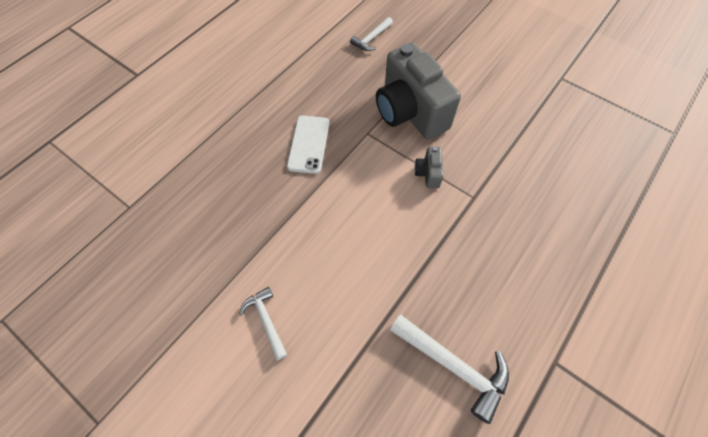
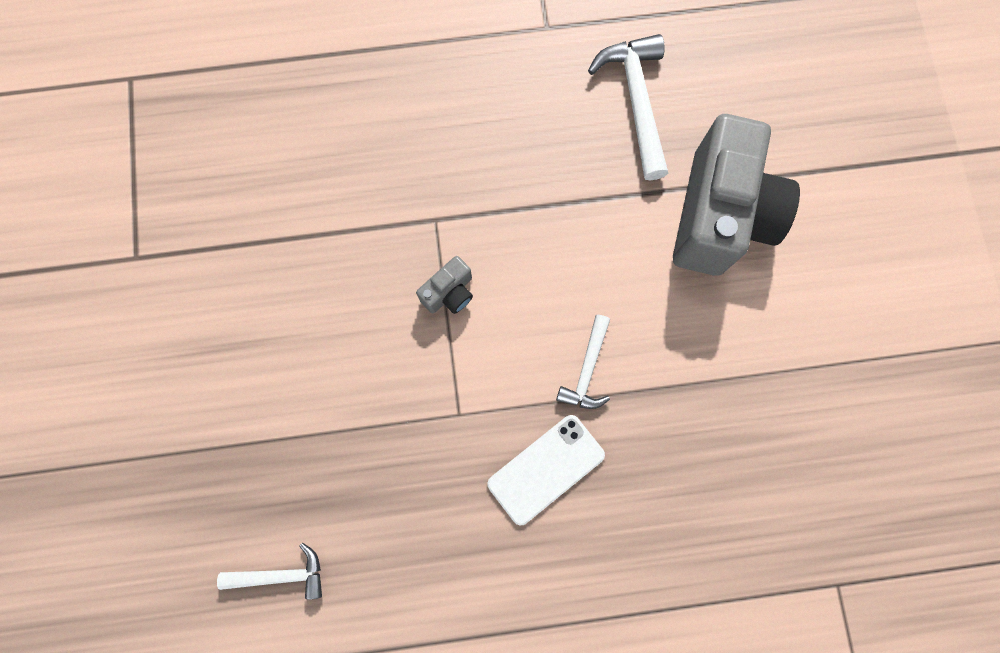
camera: 135 degrees left, 15 degrees up
(266, 320) = (774, 294): white hammer -> white hammer (587, 369)
(410, 112) = (374, 393): grey camera -> grey camera (719, 215)

